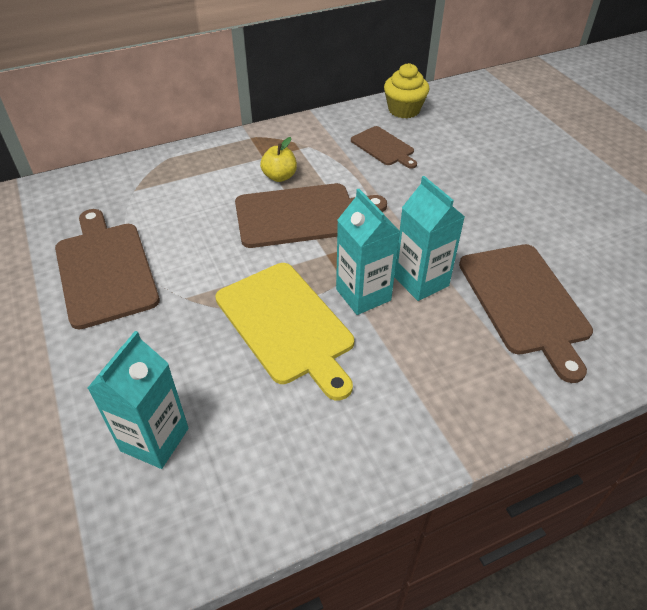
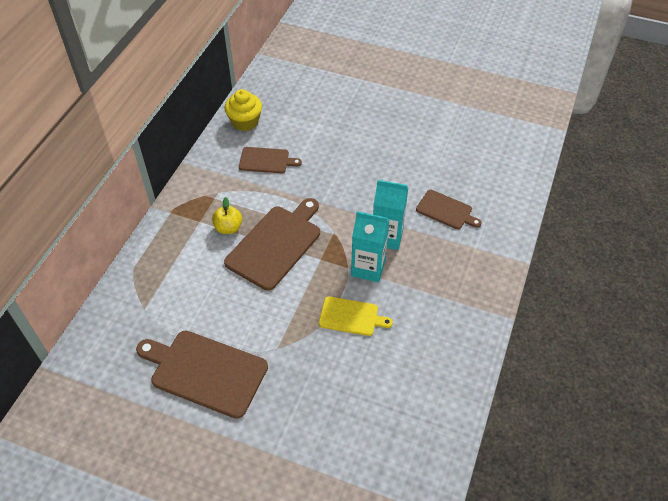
camera: 45 degrees left, 5 degrees up
(154, 439) = (364, 429): turquoise carton -> none
(286, 325) = (351, 316): yellow cutting board -> yellow cutting board, size x0.57
(525, 302) = (446, 210): brown cutting board -> brown cutting board, size x0.57

